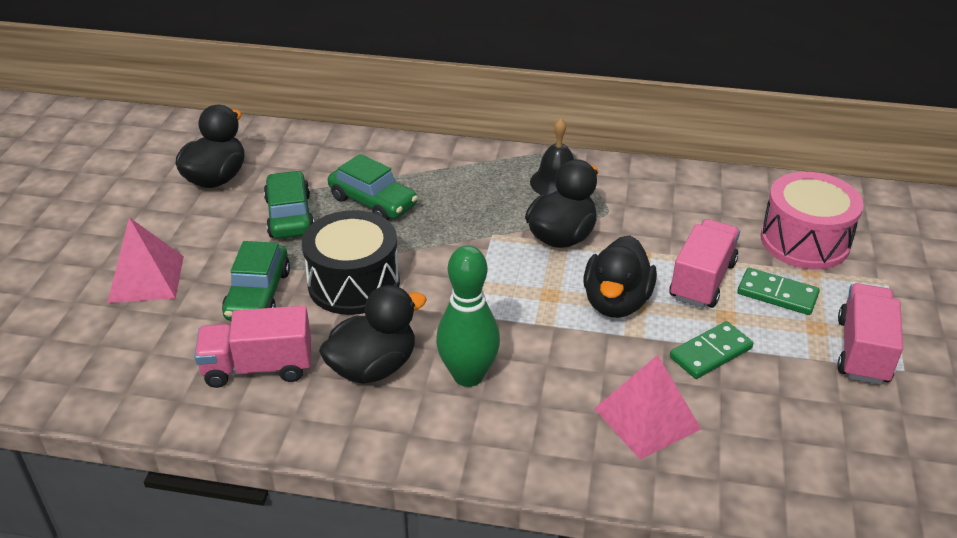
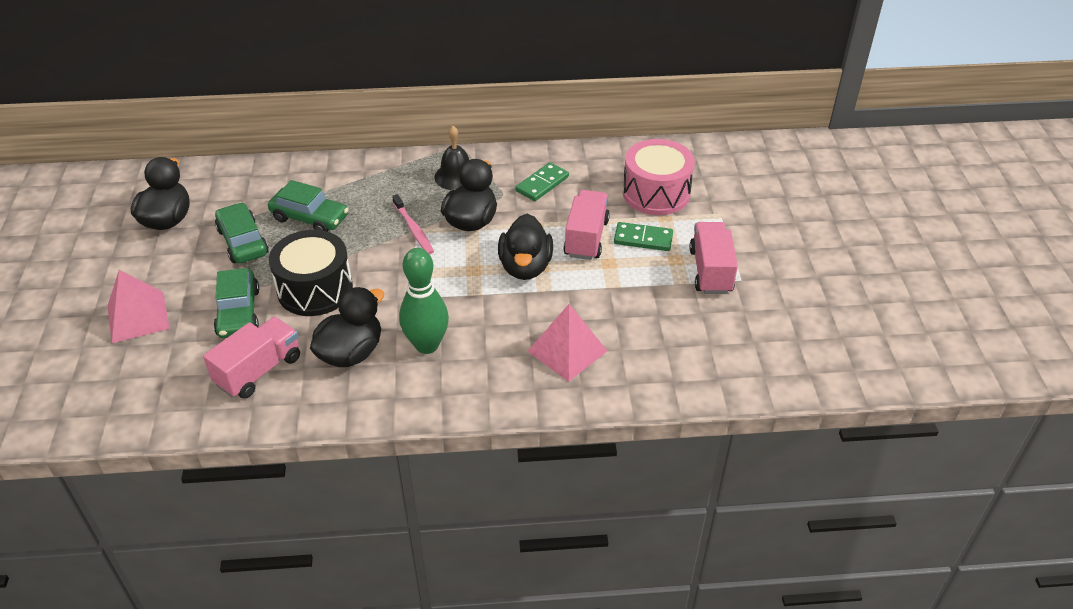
camera: 15 degrees left, 5 degrees up
(258, 367) = (259, 371): pink truck -> pink truck turned 150 degrees clockwise
(489, 234) = (413, 229): none -> pink toothbrush
(710, 353) = (603, 293): green domino -> green domino (542, 184)

